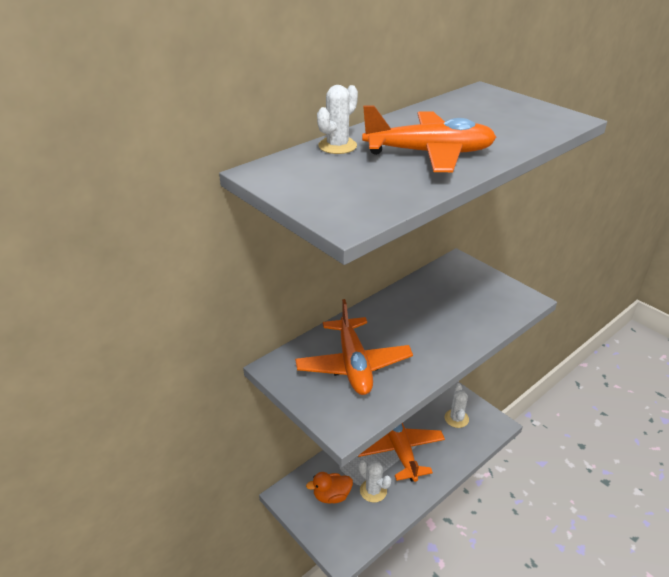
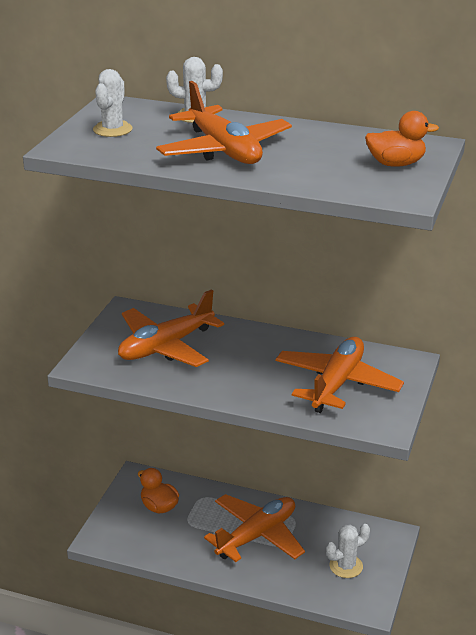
camera: 60 degrees right, 5 degrees down
(373, 491) = (187, 533): white cactus -> white cactus (112, 129)
(465, 300) = (337, 383): none -> orange plane
(510, 107) = (396, 164): none -> orange duck

